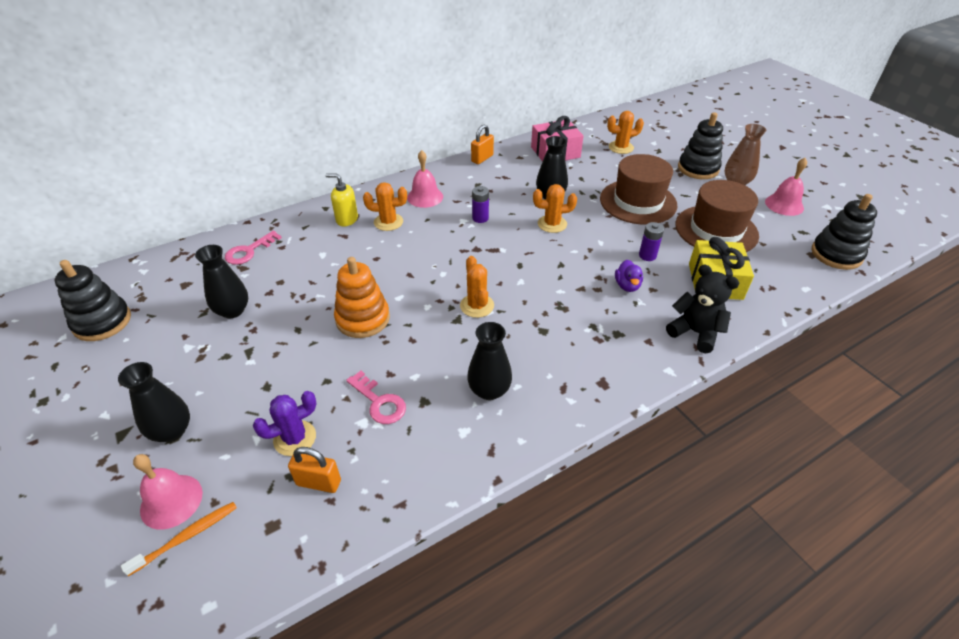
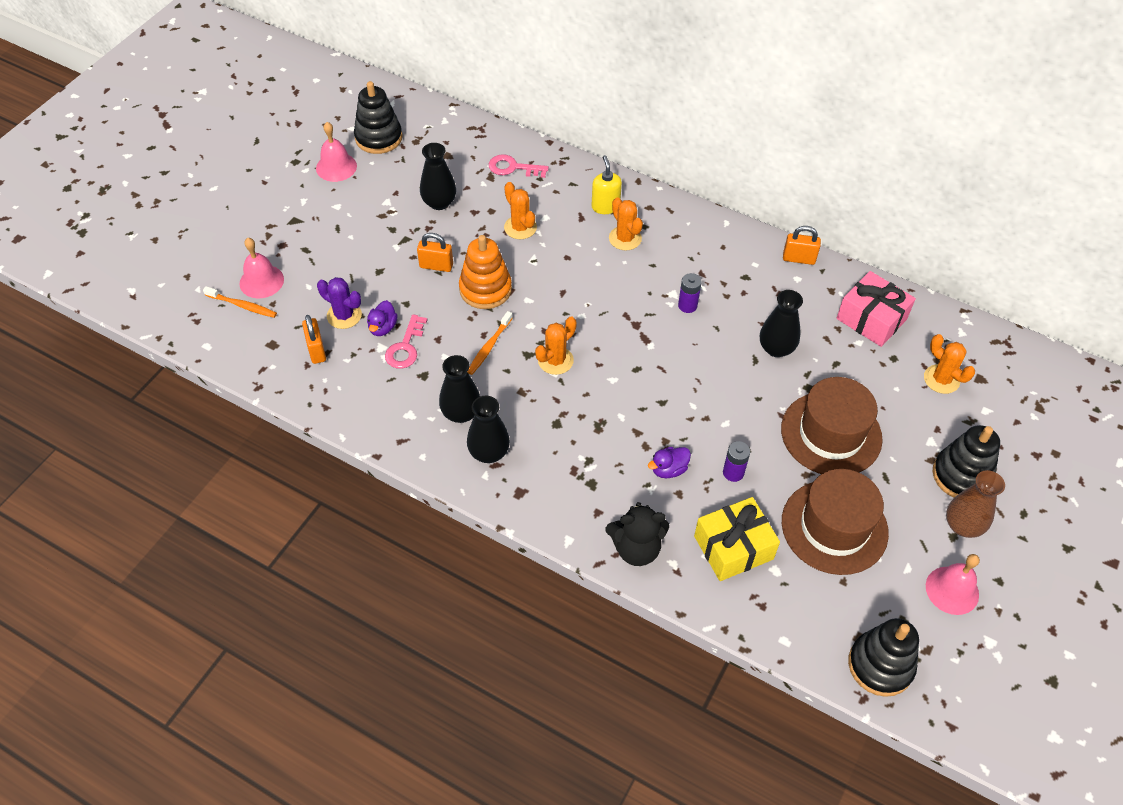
camera: 60 degrees right, 10 degrees up
(172, 431) = (311, 244): black vase -> black vase (489, 452)
(303, 341) = (436, 266): none -> orange padlock
(339, 411) = (383, 327): none -> purple duck
(425, 197) = (687, 245): pink bell -> pink bell (336, 167)
(428, 341) = (489, 347): none -> orange toothbrush
(552, 224) = (724, 369): orange cactus -> orange cactus (520, 227)
(695, 332) = (636, 548): black teddy bear -> black teddy bear turned 75 degrees clockwise

